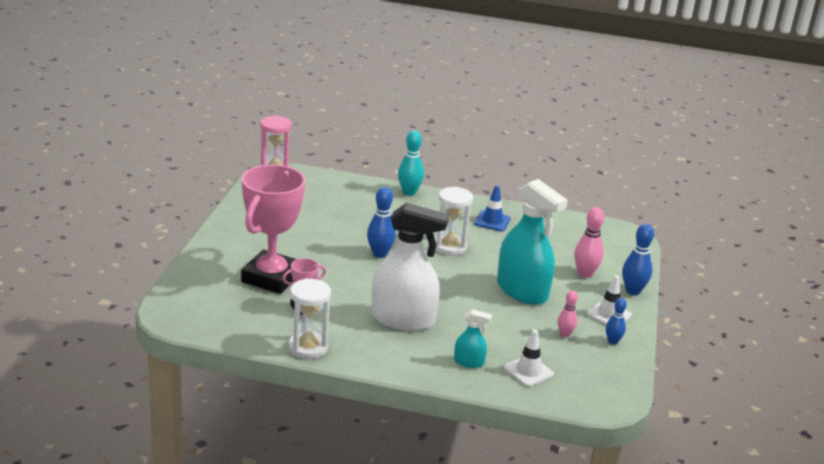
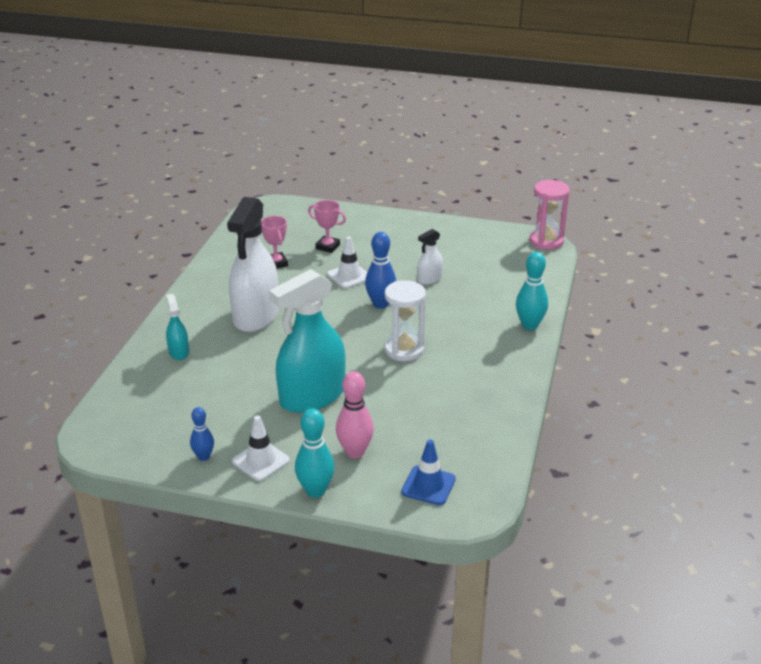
camera: 95 degrees right, 5 degrees up
(271, 278) = (327, 247): pink trophy -> pink trophy, size x0.43
(308, 347) = (213, 267): white hourglass -> none
(337, 228) = (429, 279): none -> white spray bottle
(469, 362) = (179, 352): turquoise spray bottle -> turquoise spray bottle turned 150 degrees clockwise
(492, 221) = (475, 385): blue traffic cone -> blue traffic cone (428, 485)
(528, 371) = (157, 388): white traffic cone -> white traffic cone (349, 276)
(565, 334) = (221, 420): pink bowling pin -> none
(632, 291) = (315, 491): blue bowling pin -> turquoise bowling pin

